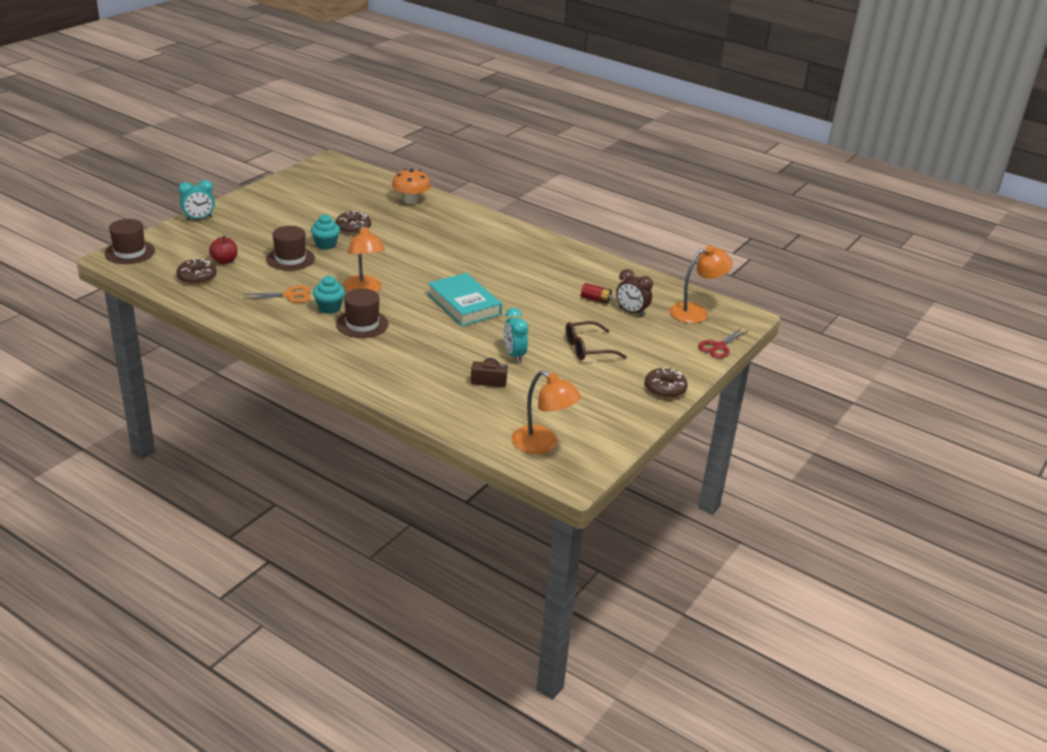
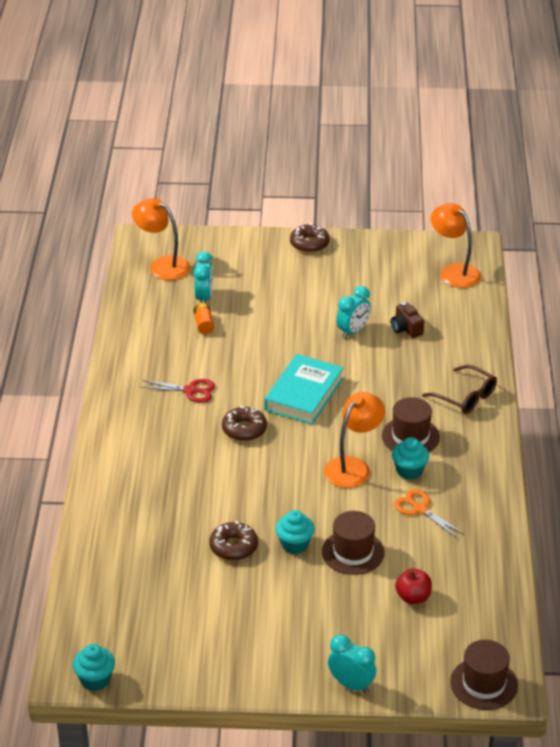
camera: 120 degrees left, 5 degrees up
(197, 277) = (466, 595): brown donut -> brown donut (244, 429)
(317, 165) = (95, 680): none -> turquoise cupcake
(411, 201) = (117, 539): orange mushroom -> none
(542, 445) = (454, 271): orange lamp -> orange lamp turned 45 degrees counterclockwise
(588, 348) = (295, 299): brown glasses -> brown glasses (465, 397)
(596, 299) = (204, 324): red battery -> orange battery
(631, 312) = (204, 298): brown clock -> turquoise clock
(719, 347) = (211, 237): red scissors -> red scissors (190, 390)

